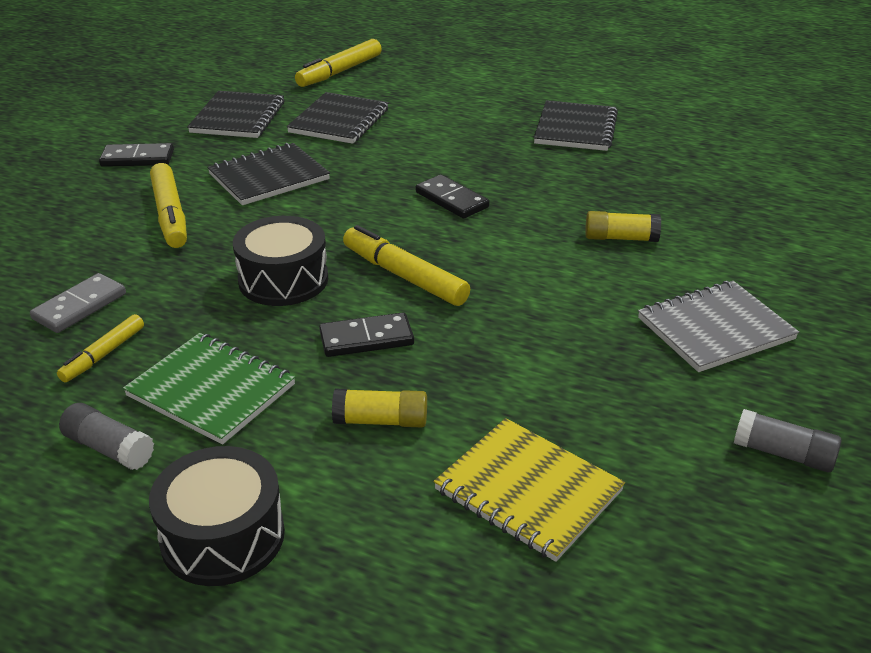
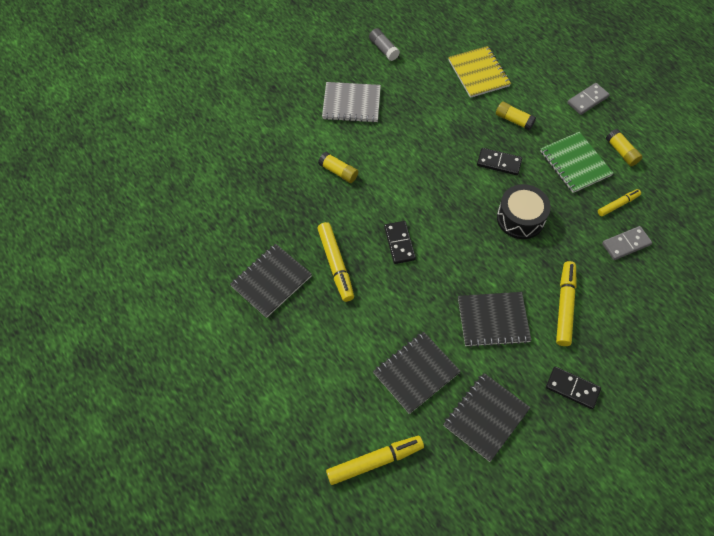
camera: 150 degrees left, 25 degrees up
(109, 448) = (621, 152): grey glue stick -> yellow glue stick
(223, 536) = (587, 100): black drum -> grey domino
(404, 276) = (460, 194): yellow marker -> yellow marker (335, 264)

